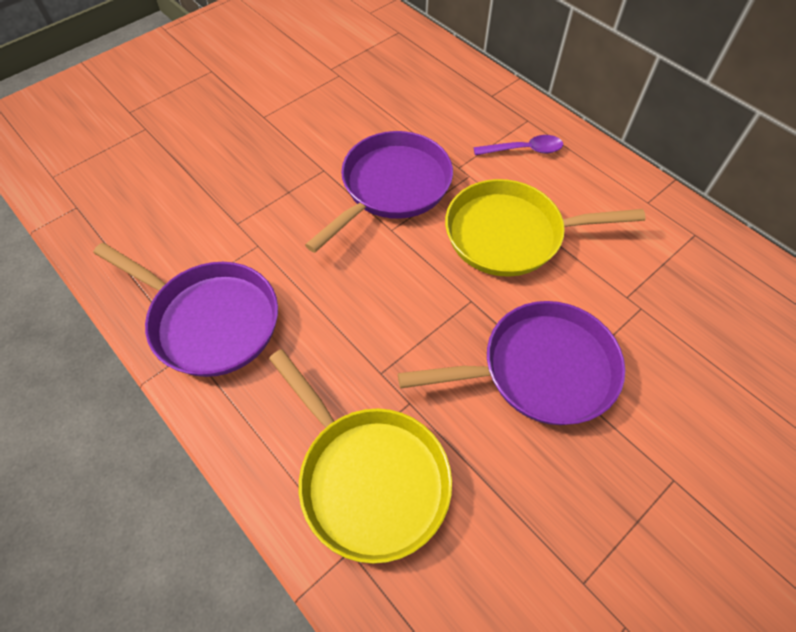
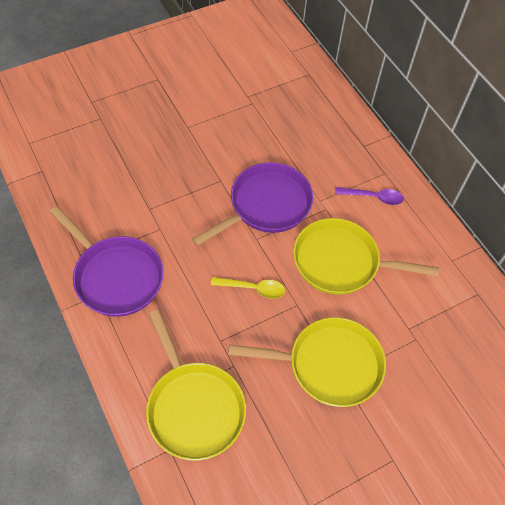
camera: 10 degrees right, 0 degrees up
(406, 293) = (253, 288): none -> yellow spoon
(540, 370) = (329, 365): purple pan -> yellow pan

